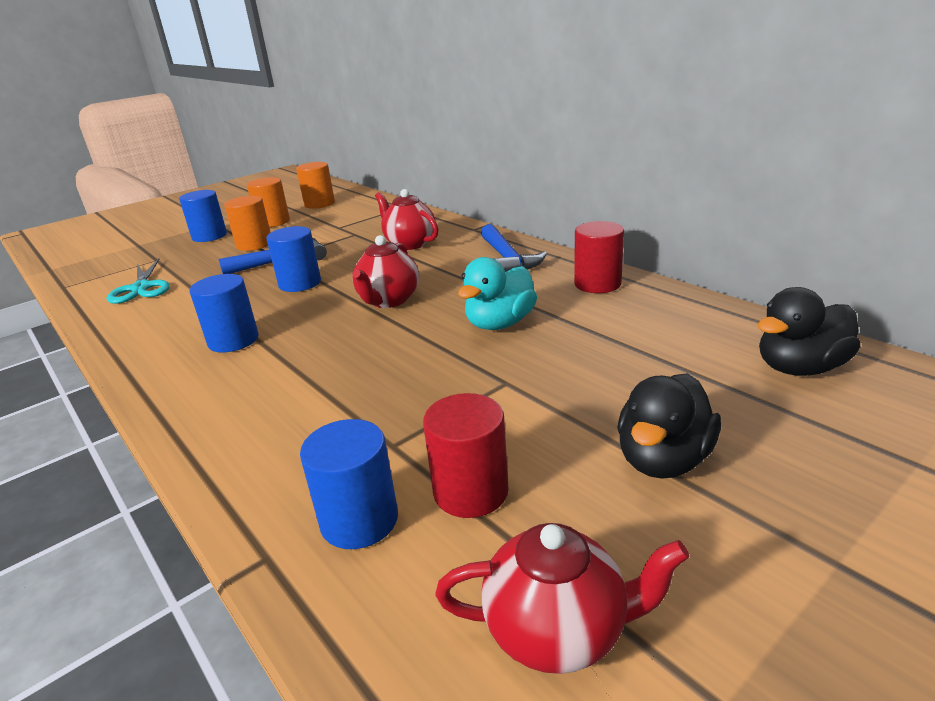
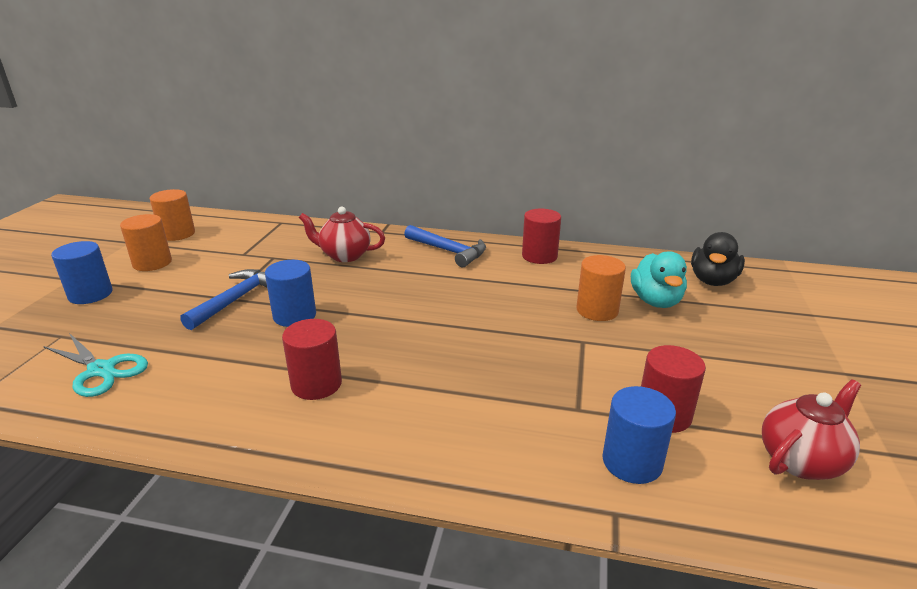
camera: 40 degrees left, 0 degrees up
(233, 340) = (316, 384): blue cylinder -> red cylinder
(254, 244) = (171, 291): orange cylinder -> orange cylinder (597, 310)
(388, 300) = (405, 308): red teapot -> none
(500, 324) = (518, 302): turquoise duck -> turquoise duck (655, 301)
(663, 459) = (724, 354): black duck -> none

